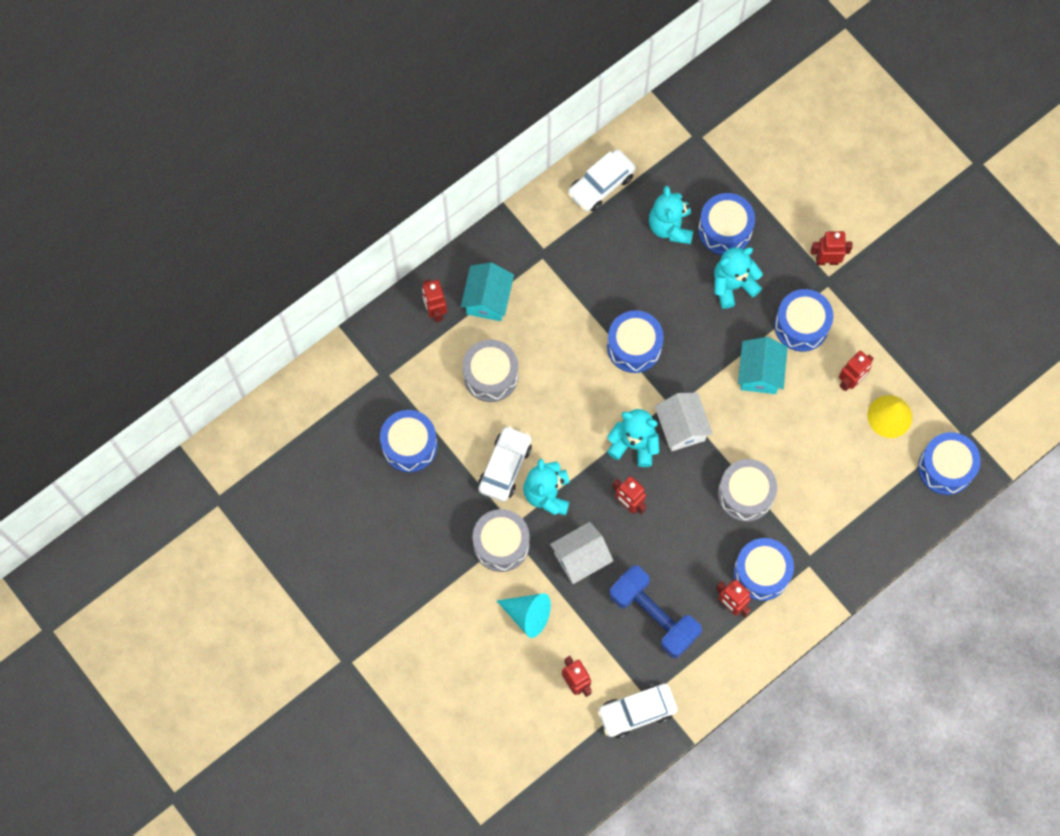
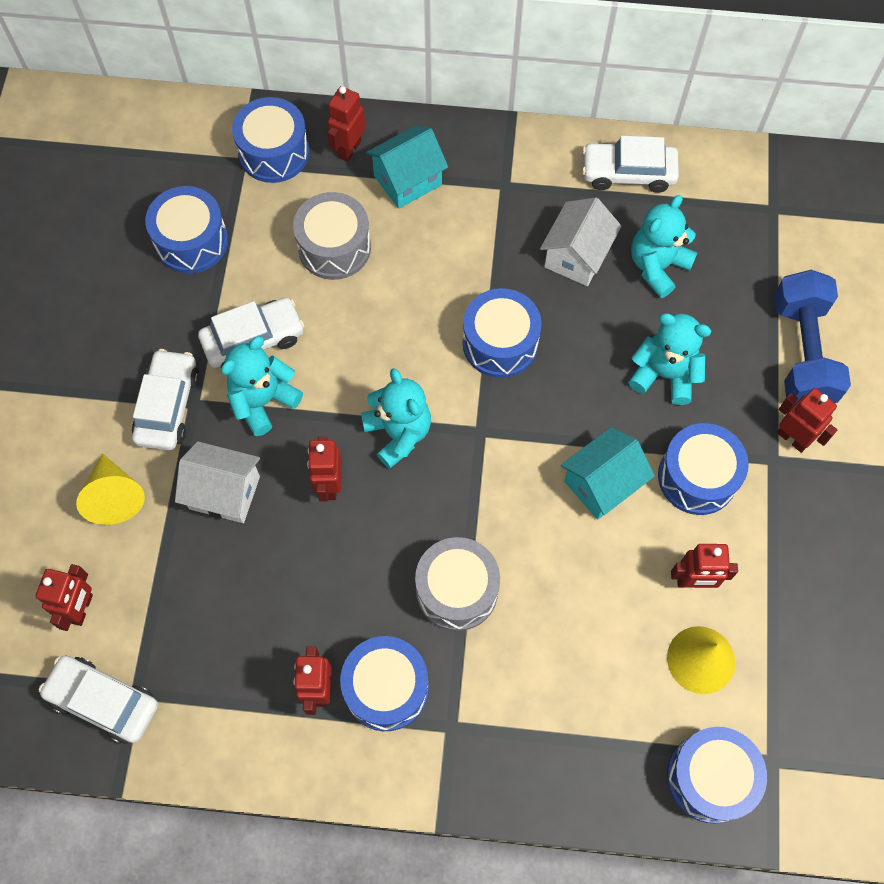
camera: 45 degrees right, 5 degrees down
(501, 544) = (168, 406): grey drum -> white car
(527, 615) = (114, 496): turquoise cone -> yellow cone
(653, 616) = (230, 620): blue dumbbell -> blue dumbbell (802, 352)
(681, 427) = (463, 462): white house -> white house (576, 256)
(725, 230) = (711, 316): blue drum -> blue drum (274, 152)

